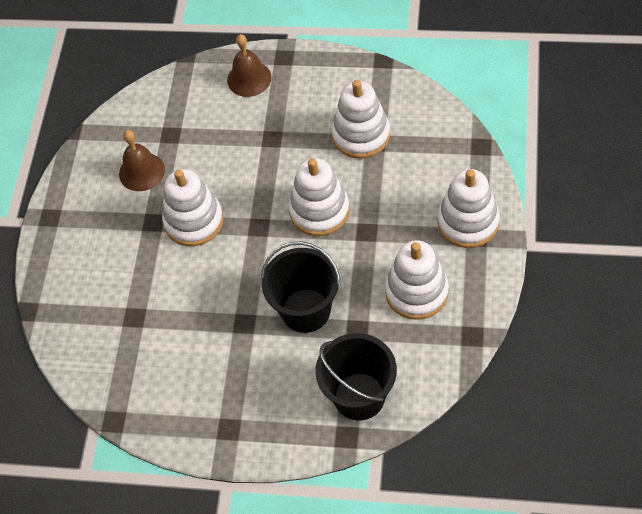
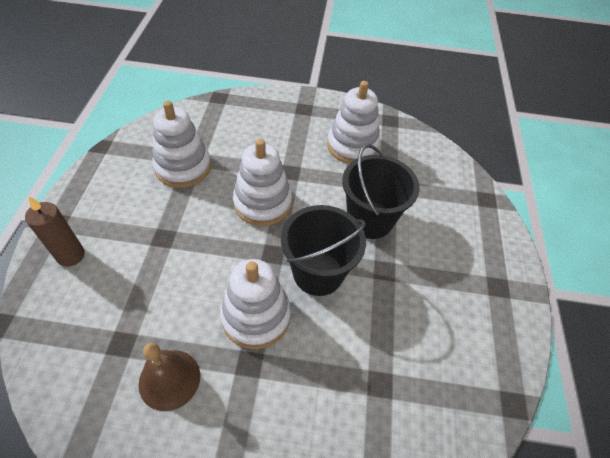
camera: 100 degrees left, 5 degrees down
(249, 78) = (71, 255): brown bell -> brown candle
(359, 396) = (450, 188): black bucket -> black bucket (318, 273)
(468, 222) = (290, 111): white stacking toy -> none

